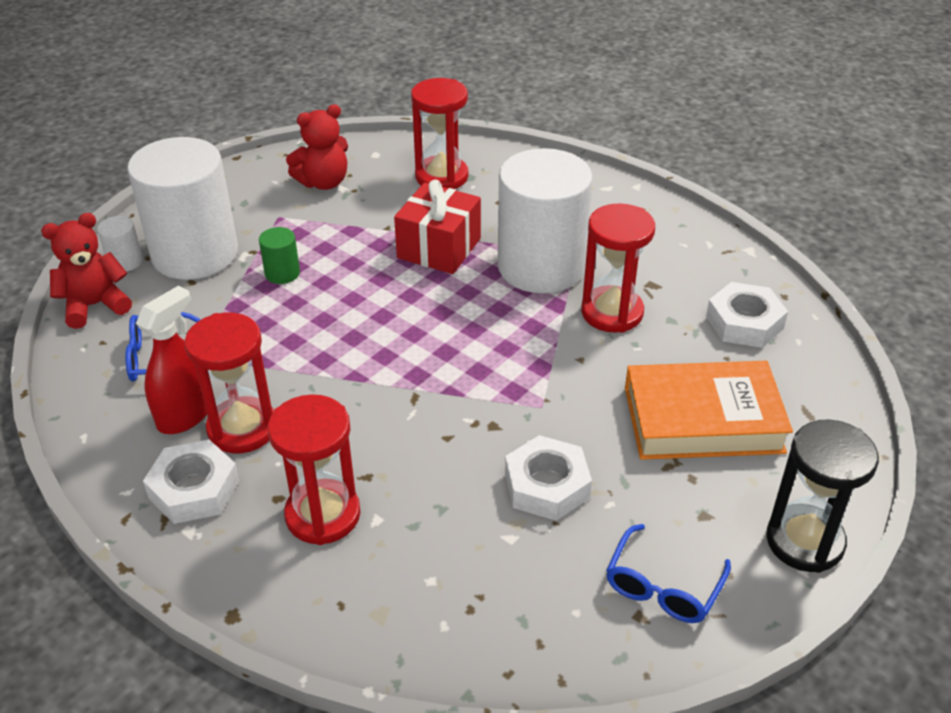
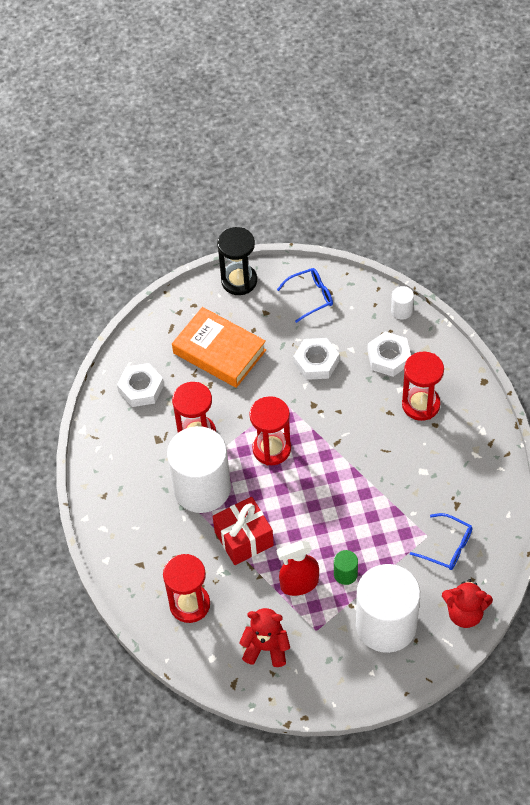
camera: 140 degrees left, 15 degrees up
(125, 261) = (430, 644): white cylinder -> white cylinder (401, 311)
(185, 414) = (452, 498): red spray bottle -> red spray bottle (299, 584)
(194, 489) = (469, 451): white nut -> white nut (388, 357)
(242, 428) = (429, 473): red hourglass -> red hourglass (271, 449)

